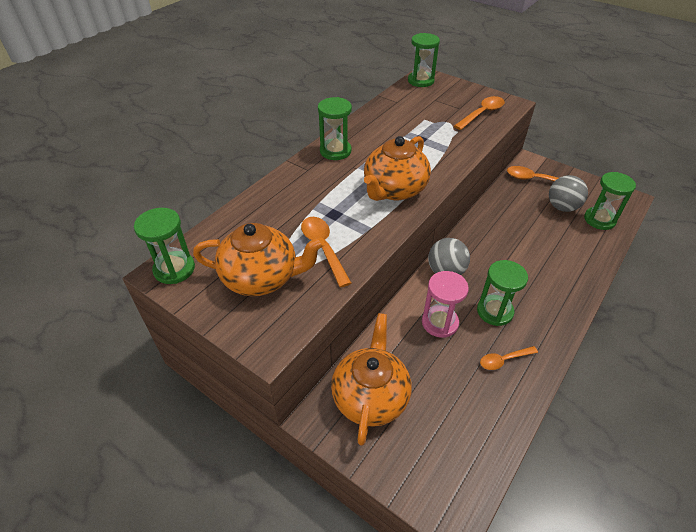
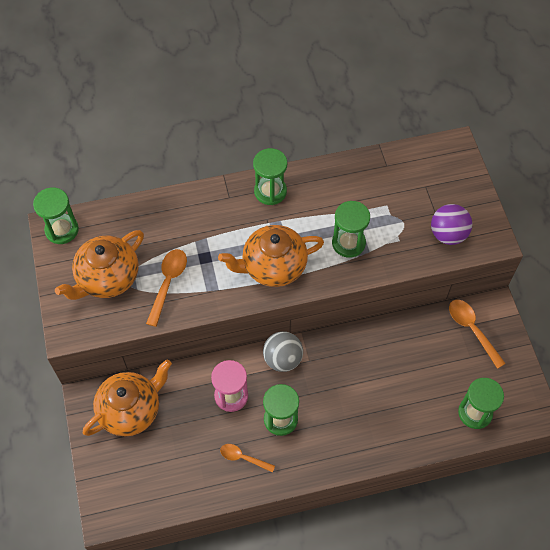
camera: 40 degrees right, 15 degrees up
(261, 278) = (107, 278): orange teapot -> orange teapot turned 90 degrees clockwise
(420, 81) = (442, 151): green hourglass -> green hourglass (348, 243)
(482, 114) = (448, 234): orange spoon -> purple ball
(562, 207) = (458, 375): grey ball -> none

